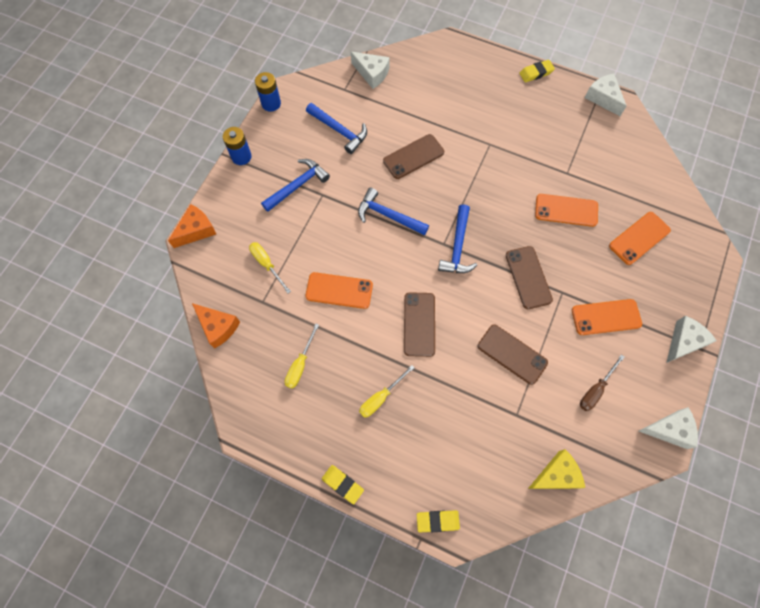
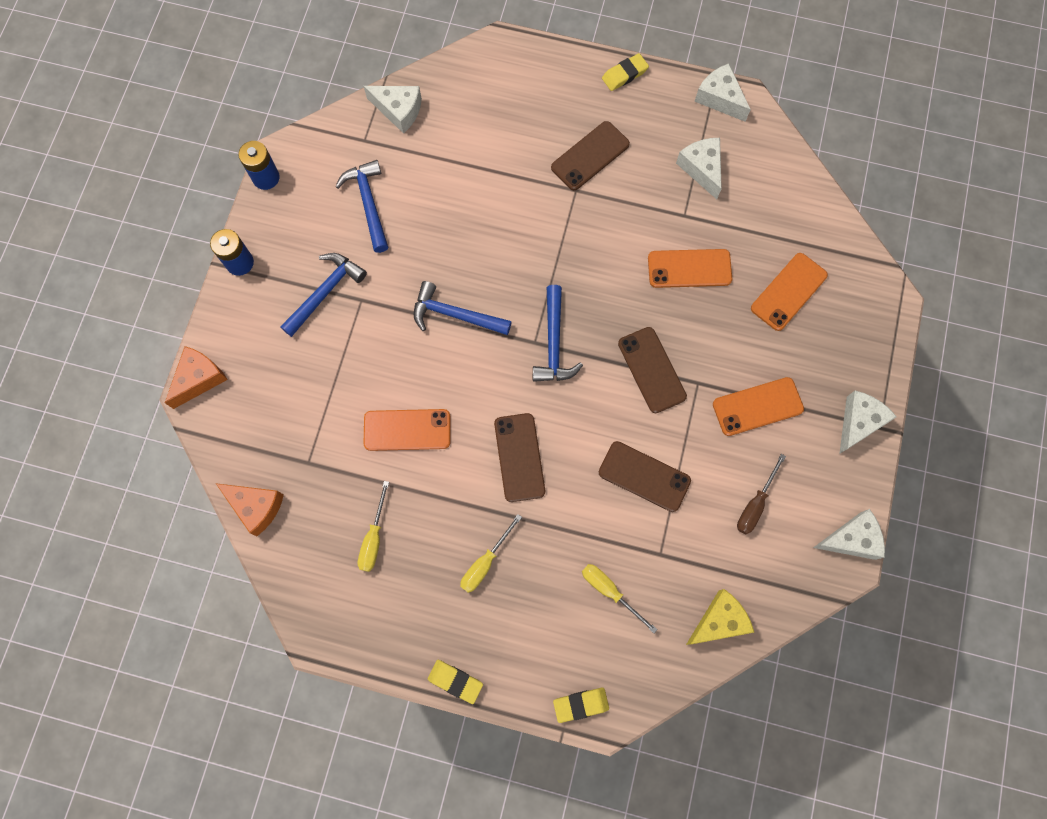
camera: 10 degrees left, 5 degrees up
(267, 264) = (304, 410): yellow screwdriver -> yellow screwdriver (610, 591)
(339, 131) = (368, 203): blue hammer -> blue hammer turned 135 degrees counterclockwise
(413, 157) = (476, 225): brown phone -> brown phone (590, 156)
(584, 143) = (702, 169): none -> white cheese

